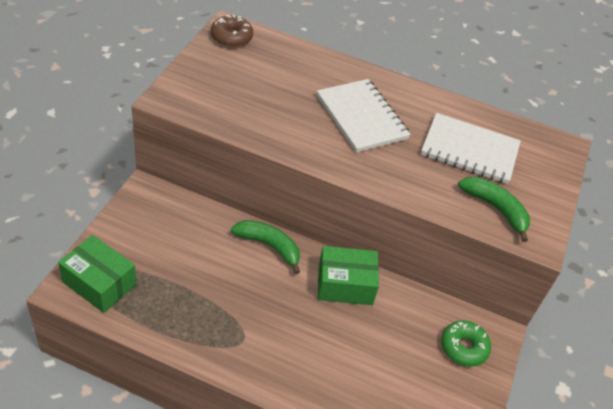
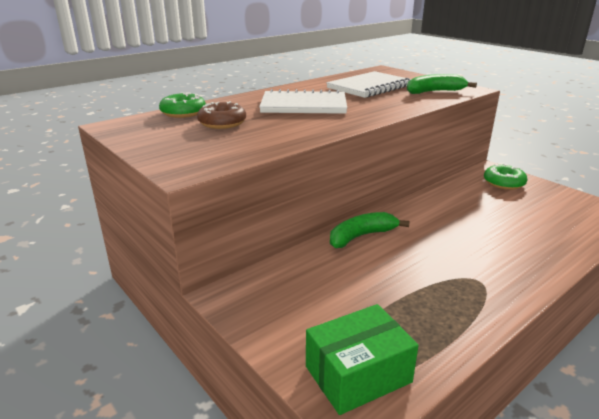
camera: 55 degrees left, 20 degrees down
(231, 37) = (130, 127): brown donut -> brown donut (222, 123)
(284, 50) = (183, 113): none -> green donut
(345, 285) = (425, 212): green box -> none

